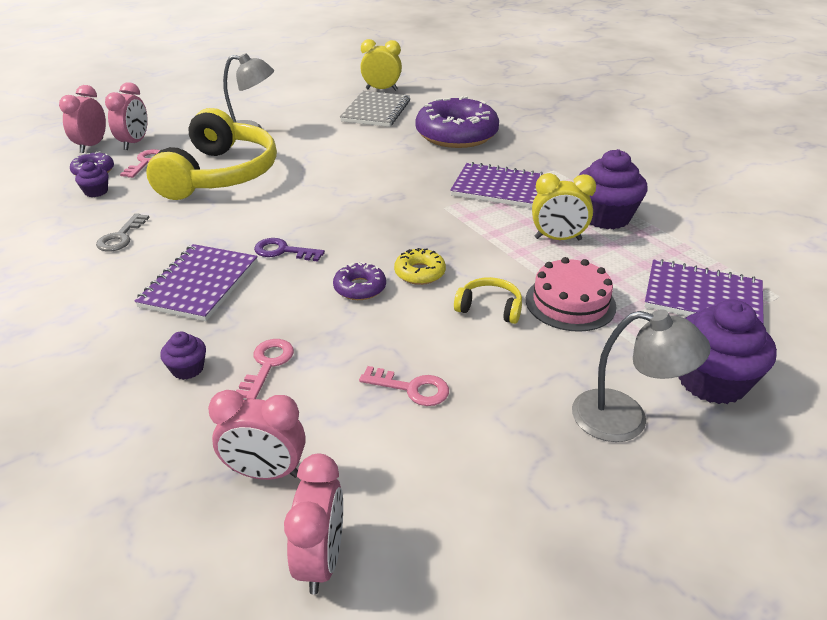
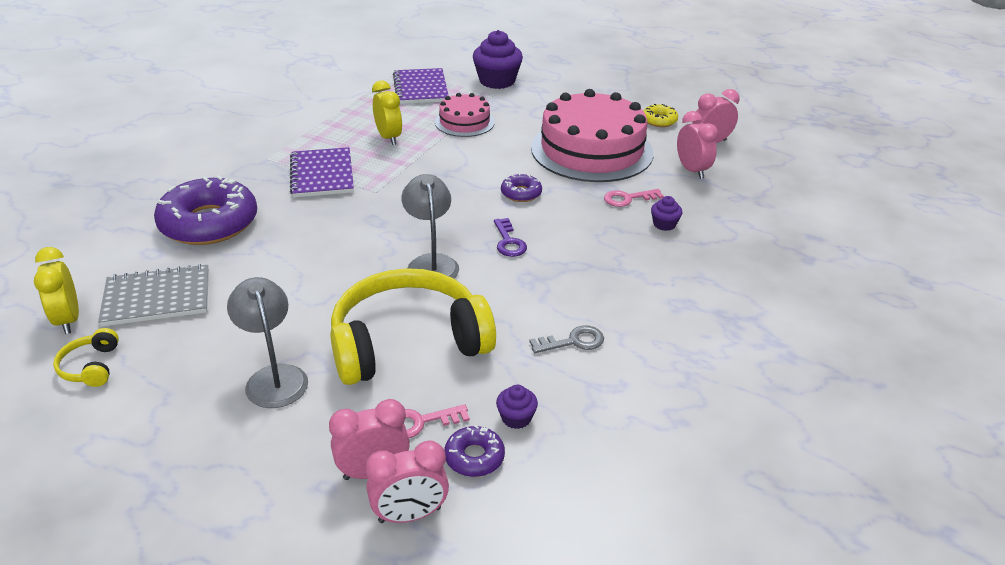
camera: 120 degrees left, 0 degrees up
(199, 284) = (587, 261): purple notebook -> none
(411, 388) = (591, 150): pink key -> pink cake
(419, 273) = (481, 176): yellow donut -> yellow donut (659, 120)
(489, 308) = (496, 144): yellow headphones -> yellow headphones (91, 367)
(605, 217) = (340, 126): purple cupcake -> none
(625, 419) = (548, 96): grey lamp -> grey lamp (431, 263)

